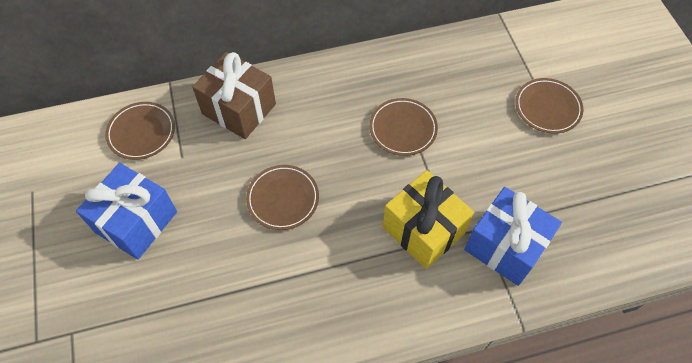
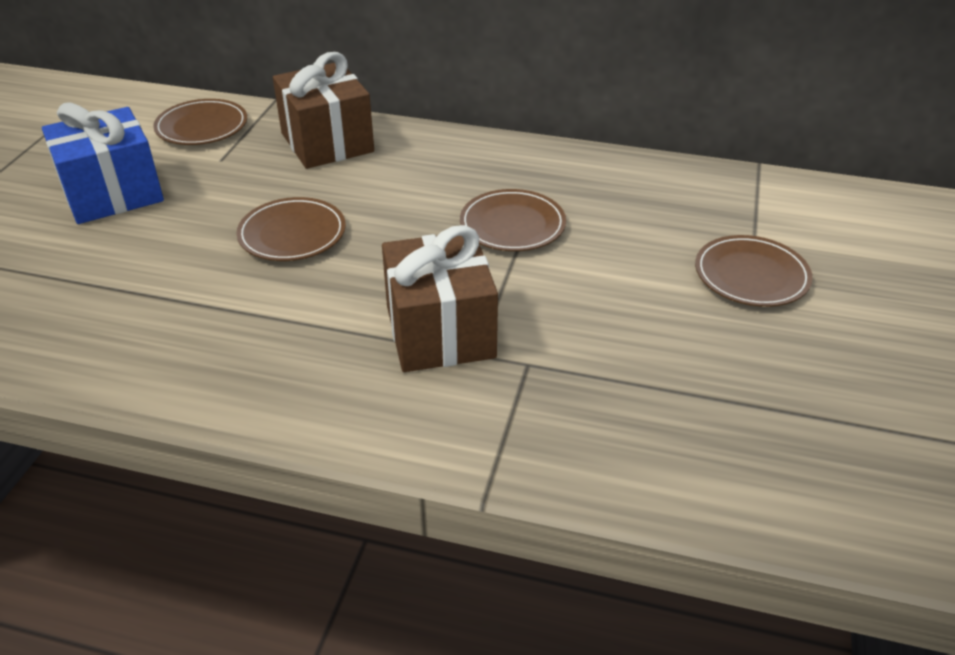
camera: 30 degrees right, 20 degrees down
(423, 230) = (440, 332): yellow gift -> brown gift
(505, 246) = (544, 396): blue gift -> none

